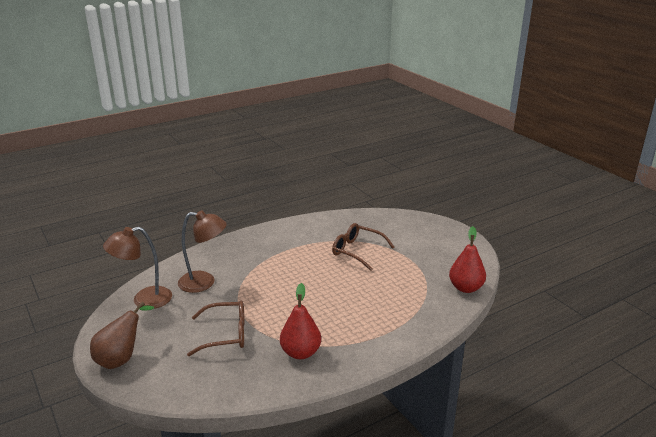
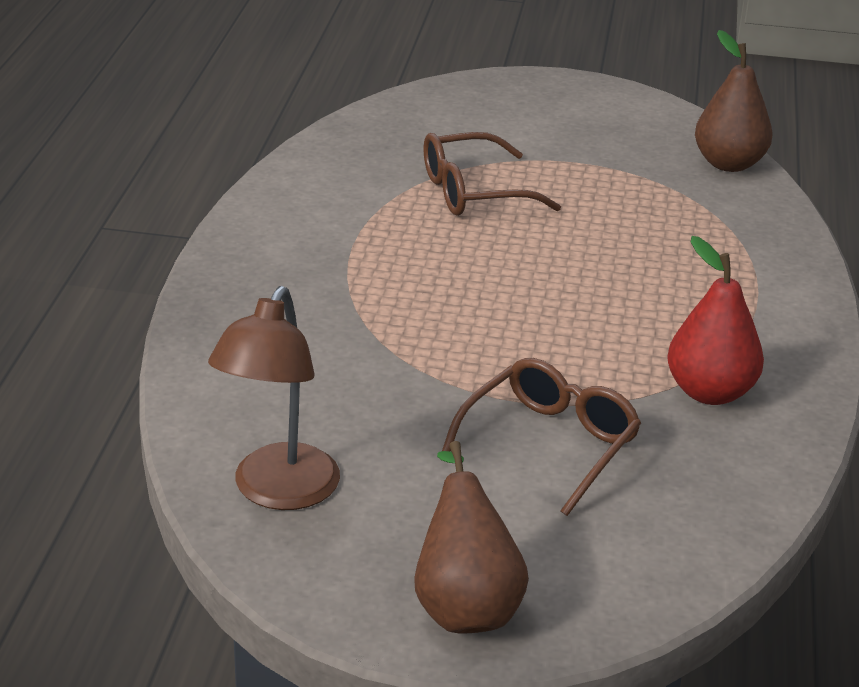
camera: 50 degrees left, 5 degrees up
(204, 282) = (325, 392): brown lamp -> none
(466, 288) = (729, 164): red pear -> brown pear

